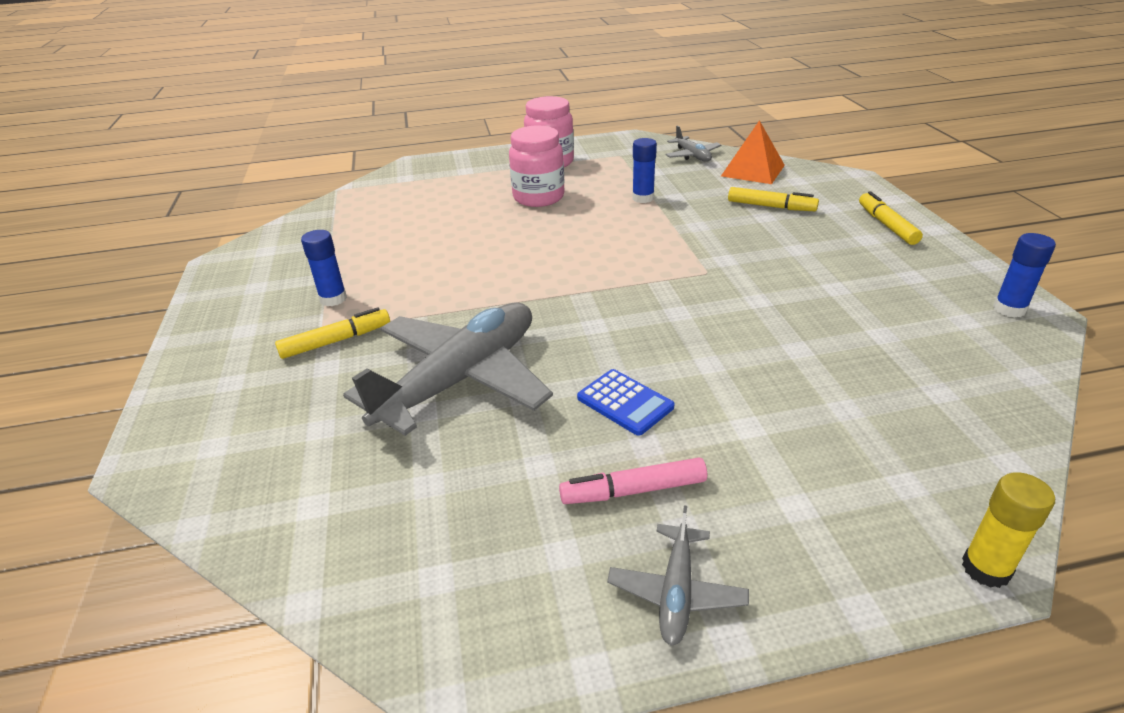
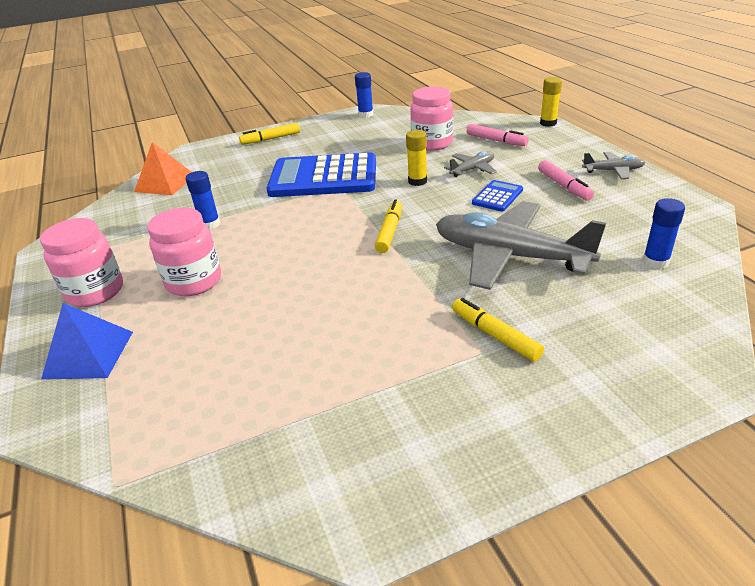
camera: 100 degrees left, 0 degrees up
(333, 299) = (427, 365): blue glue stick -> blue glue stick (655, 262)
(469, 169) = (89, 354): none -> blue pyramid
(692, 155) = (118, 211): grey plane -> grey plane (472, 169)
(704, 334) = (417, 181): none -> yellow glue stick
(741, 261) = (323, 177): none -> blue calculator
(771, 206) = (237, 173): yellow marker -> yellow marker (389, 232)
(858, 367) = (432, 143): none -> pink jar
(868, 451) = (496, 140): none -> pink marker

